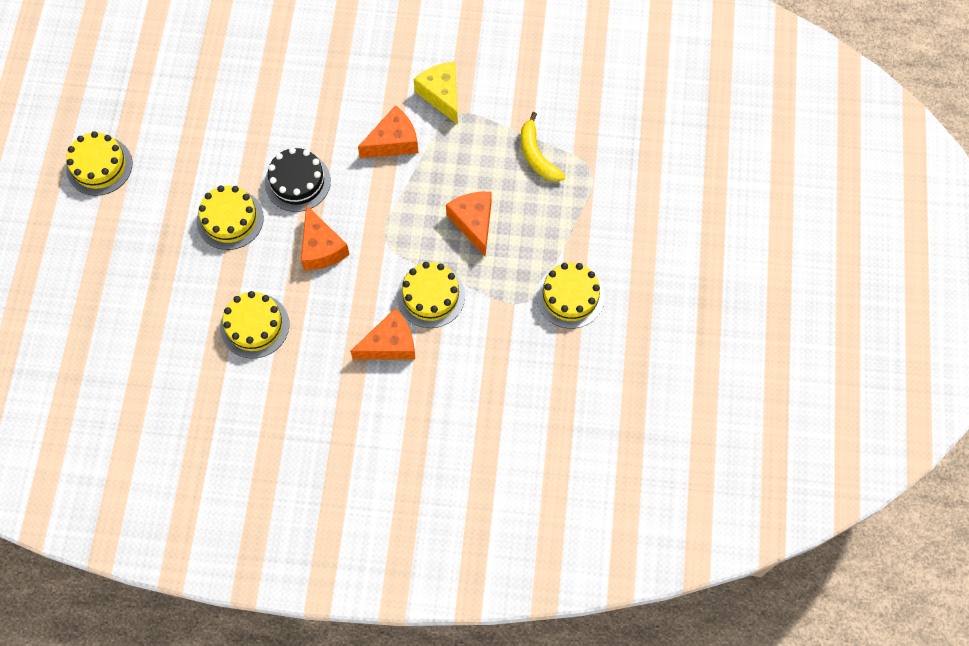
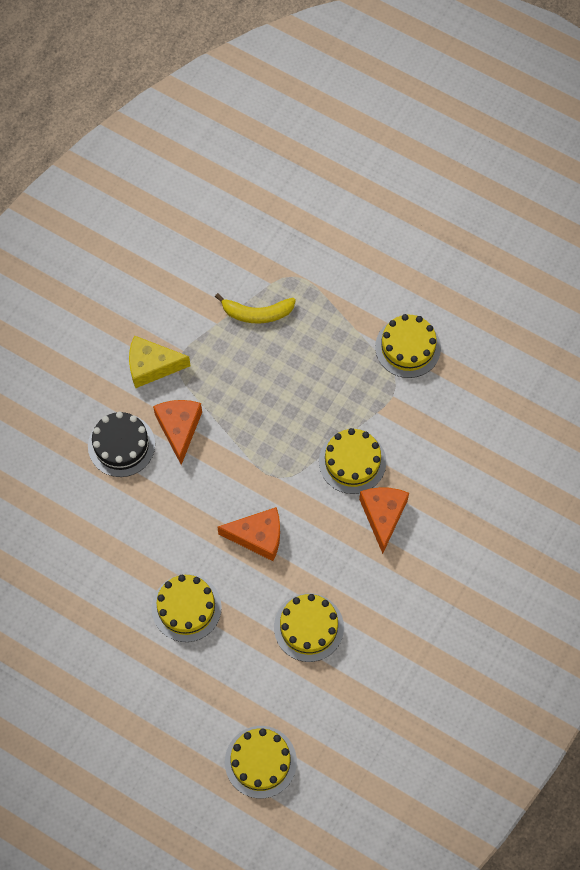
camera: 65 degrees left, 0 degrees up
(99, 166) = (64, 711): yellow cake -> yellow cake (260, 762)
(297, 182) = (177, 531): black cake -> black cake (121, 445)
(473, 223) = (297, 395): orange cheese -> none

